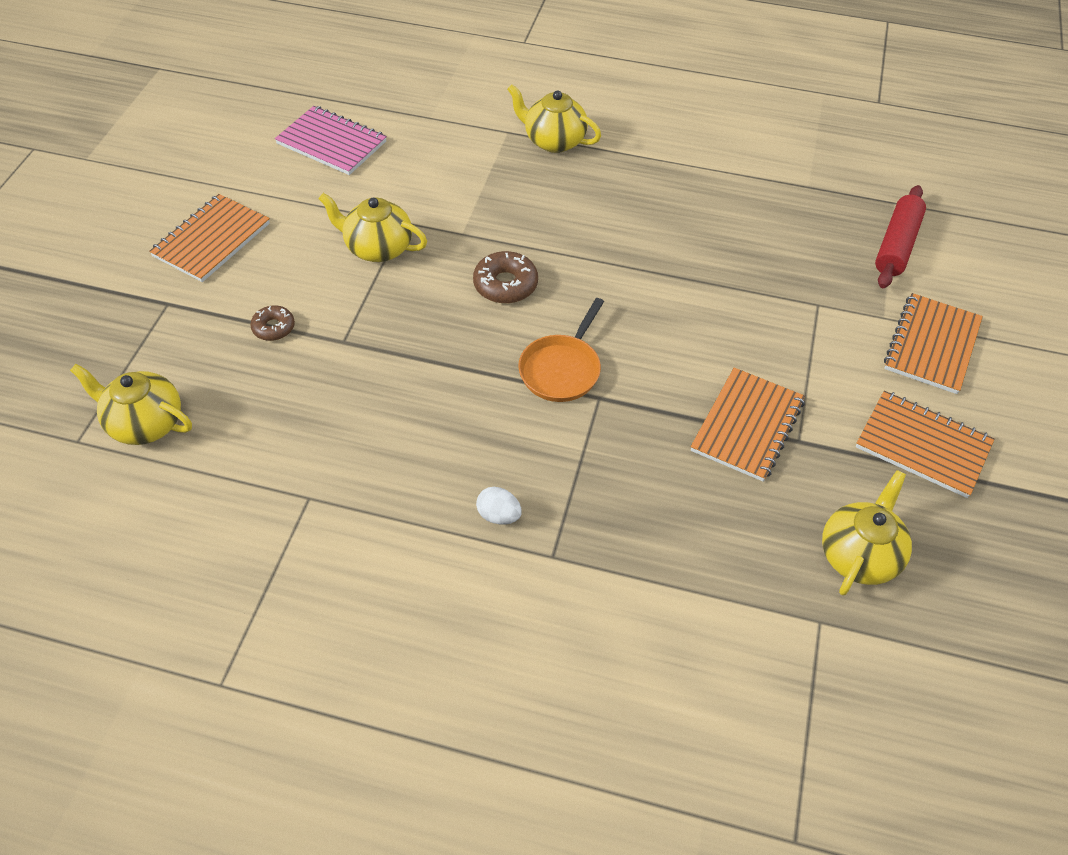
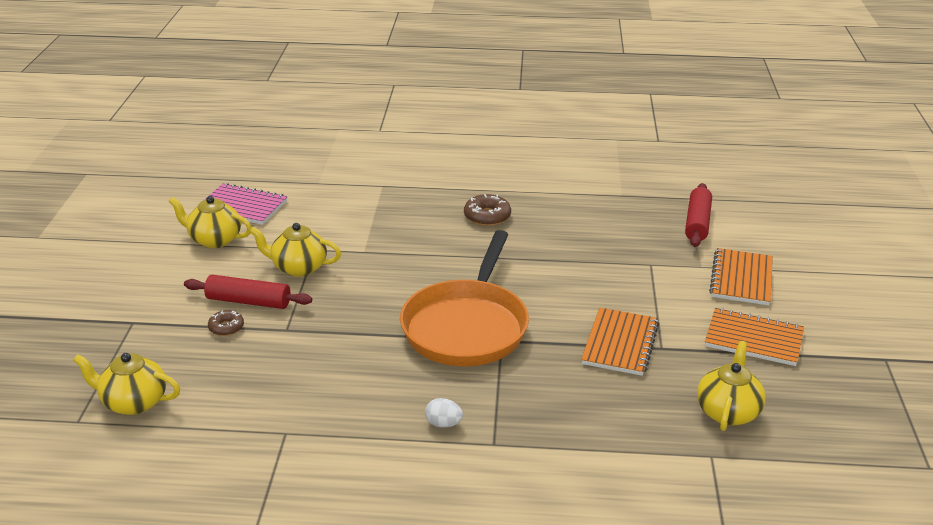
camera: 10 degrees left, 20 degrees down
(211, 240) = (159, 277): orange notebook -> none
(308, 292) = (248, 301): none -> red rolling pin
(505, 284) = (407, 279): brown donut -> brown donut (487, 216)
(553, 141) = (420, 187): yellow teapot -> yellow teapot (214, 240)
(562, 369) = (467, 326): orange pan -> orange pan, size x1.95

